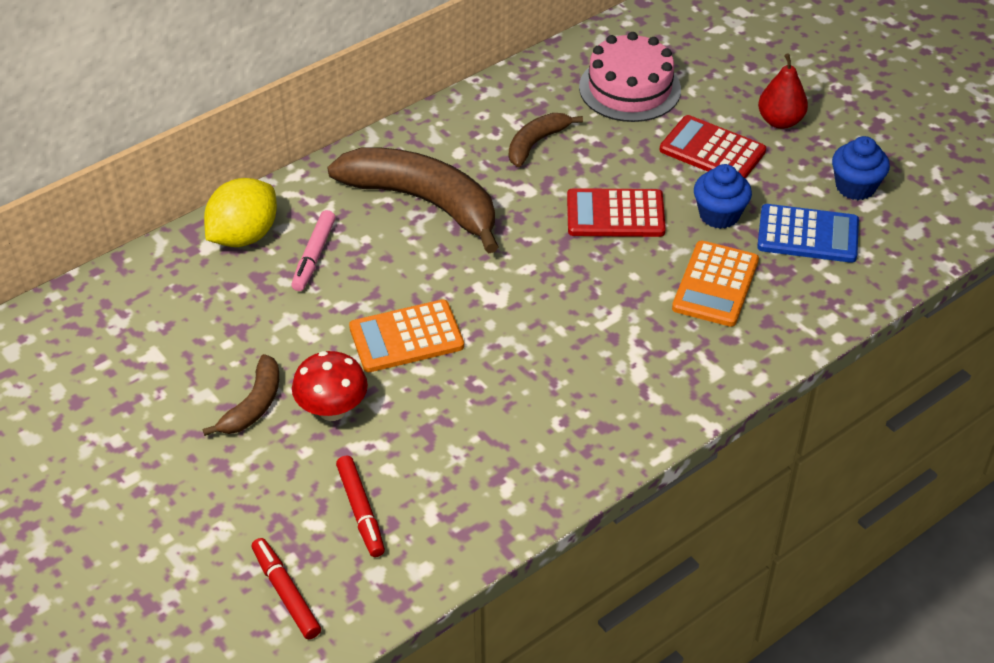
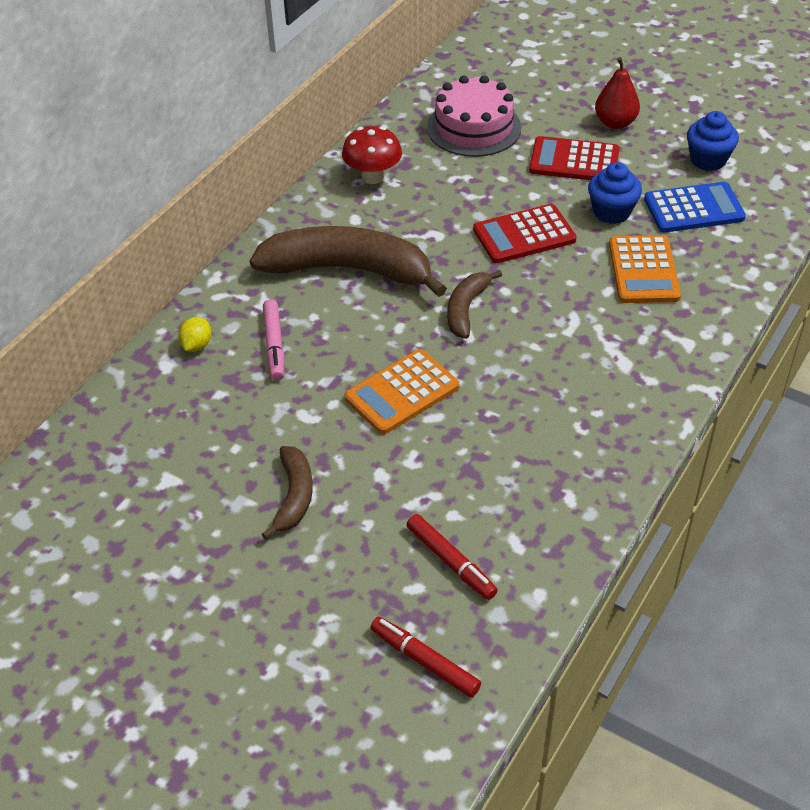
camera: 20 degrees left, 0 degrees up
(244, 236) = (196, 345): yellow lemon -> yellow lemon, size x0.49
(332, 410) = (371, 478): red mushroom -> red mushroom (372, 177)
(536, 143) = (420, 193): brown banana -> brown banana (466, 309)

